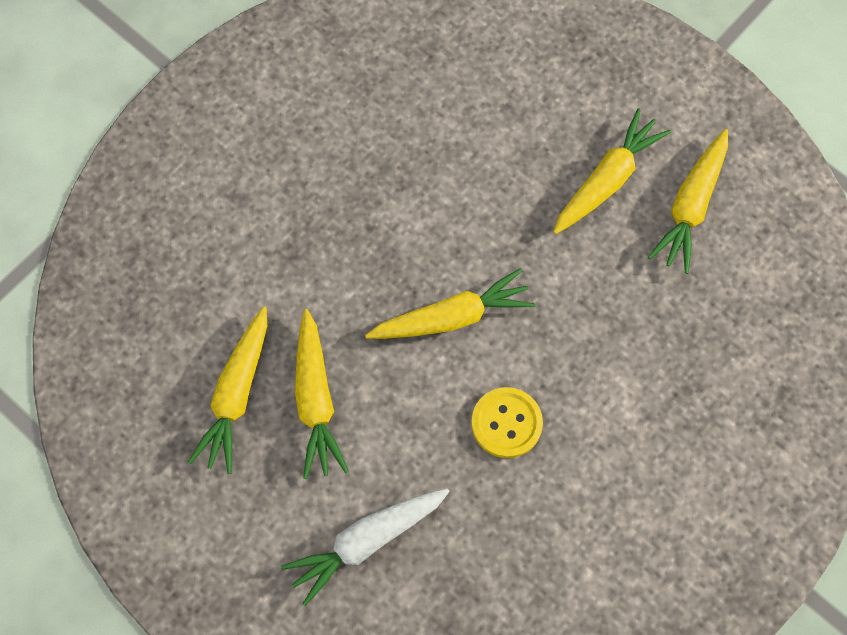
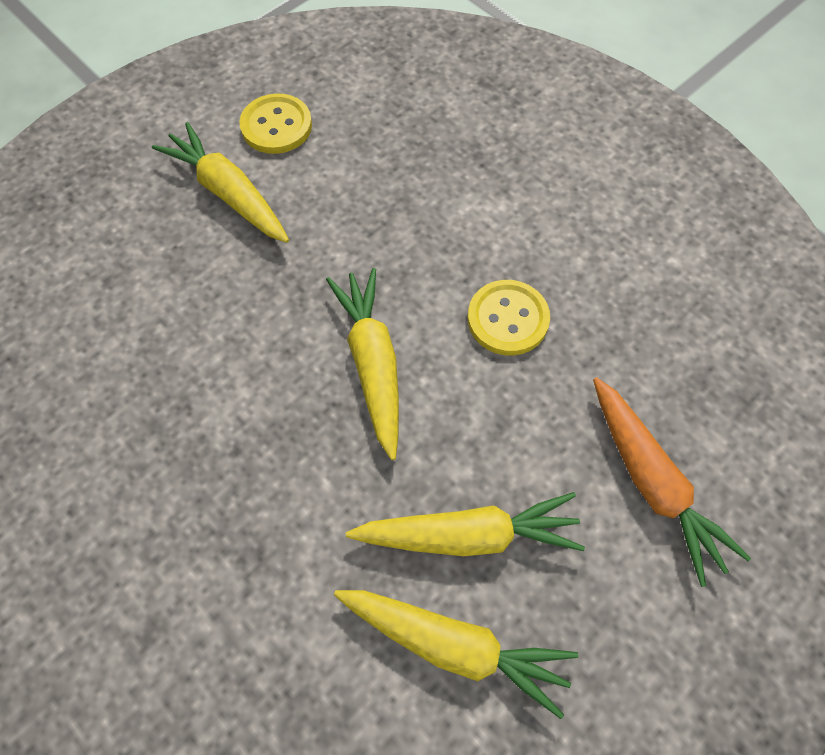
camera: 85 degrees left, 5 degrees down
(366, 542) = (652, 483): white carrot -> orange carrot
(691, 207) = (276, 126): yellow carrot -> yellow button

